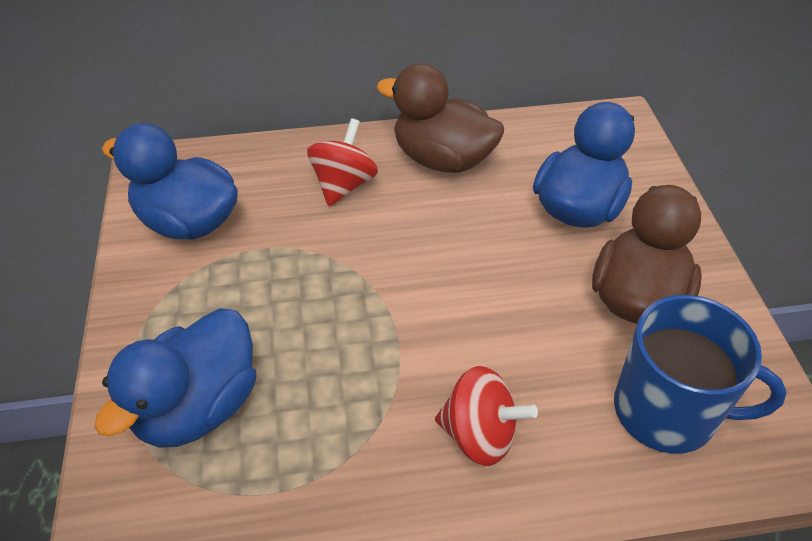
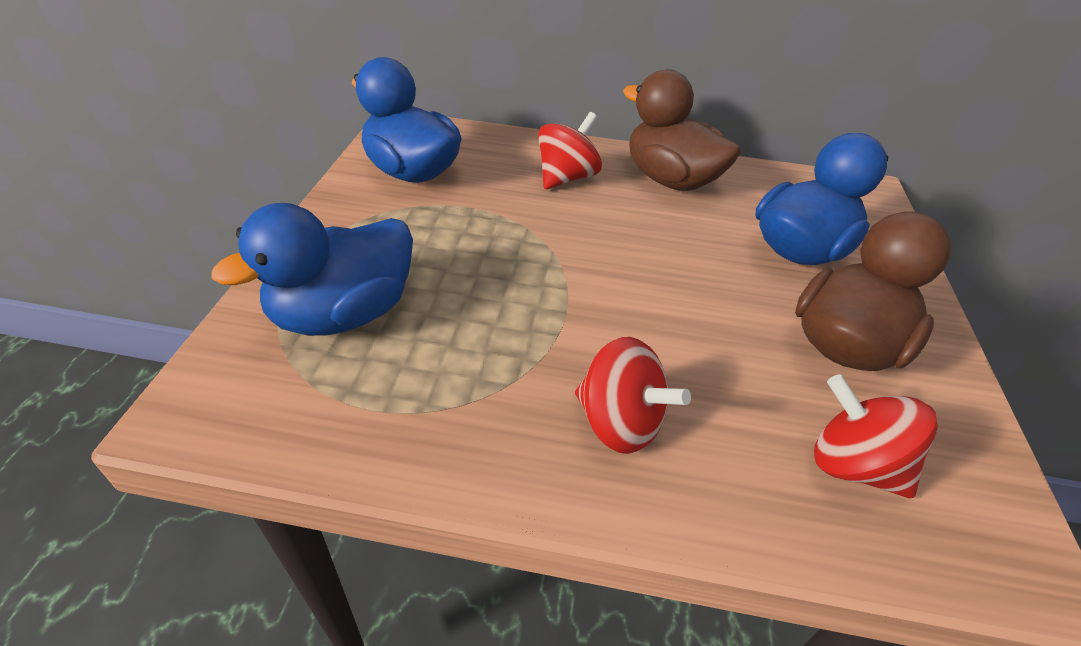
camera: 15 degrees right, 5 degrees down
(667, 411) = (853, 465): blue mug -> red spinning top

